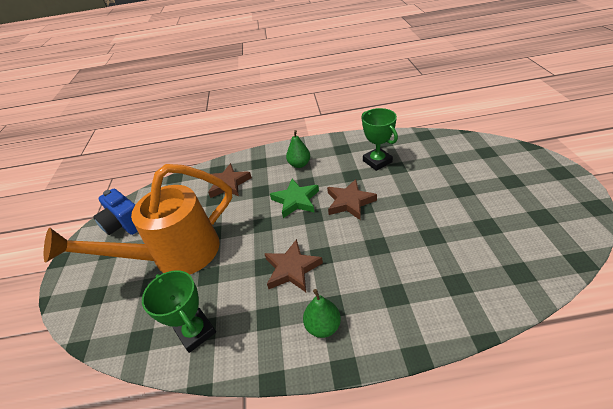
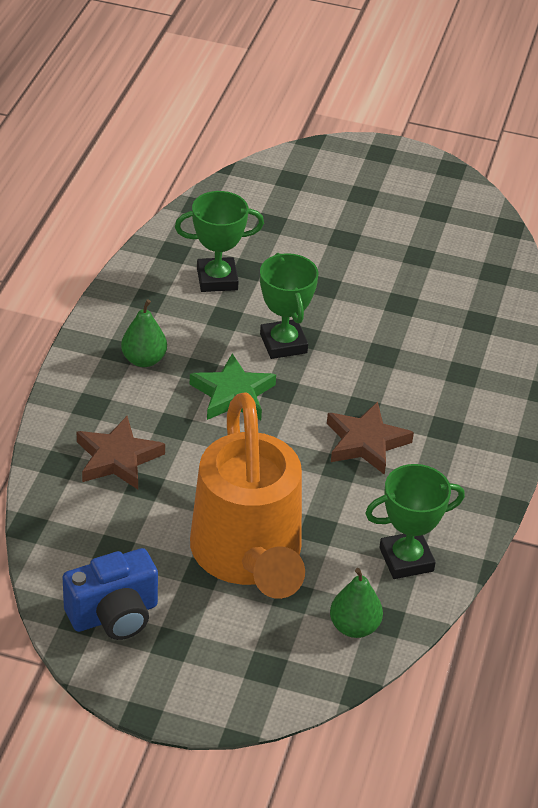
camera: 75 degrees left, 0 degrees up
(323, 326) = (467, 445): green pear -> green pear (354, 627)
(349, 202) = (283, 343): brown star -> green trophy

